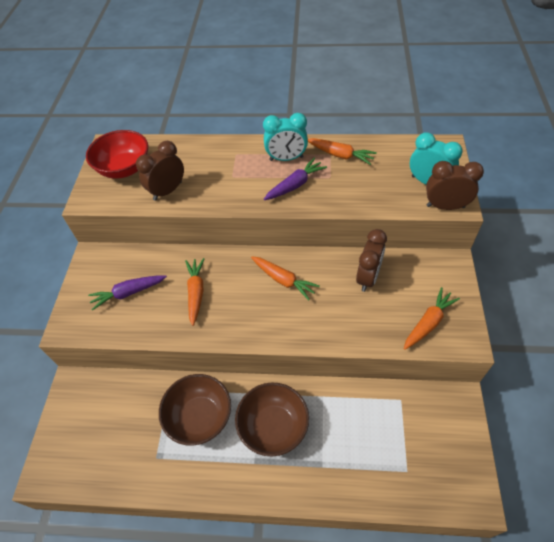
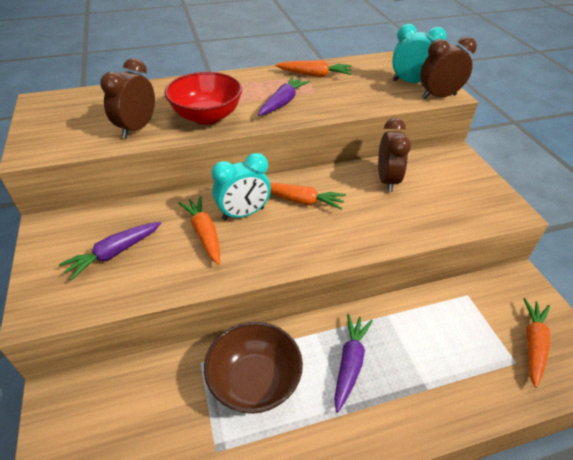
camera: 25 degrees left, 10 degrees down
(124, 168) = (71, 117): red bowl -> red bowl (207, 116)
(273, 426) = (350, 363): brown bowl -> purple carrot
(286, 158) = (260, 84): turquoise clock -> turquoise clock (243, 214)
(428, 323) = (468, 205): orange carrot -> orange carrot (533, 344)

